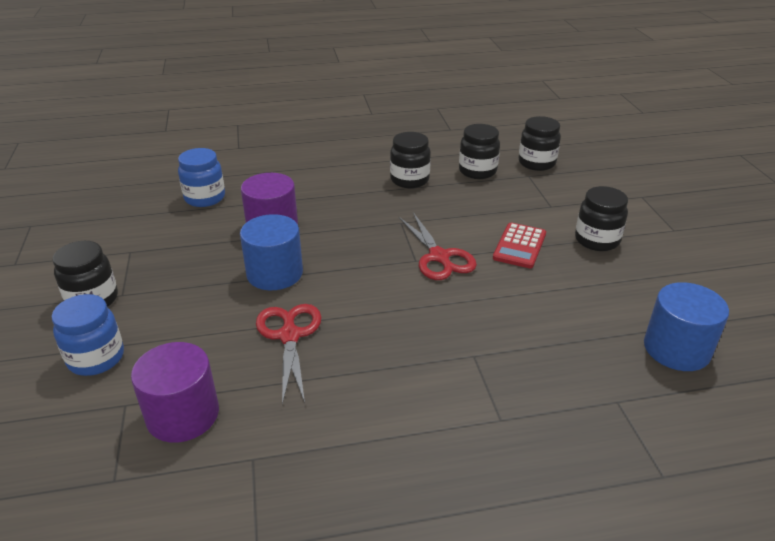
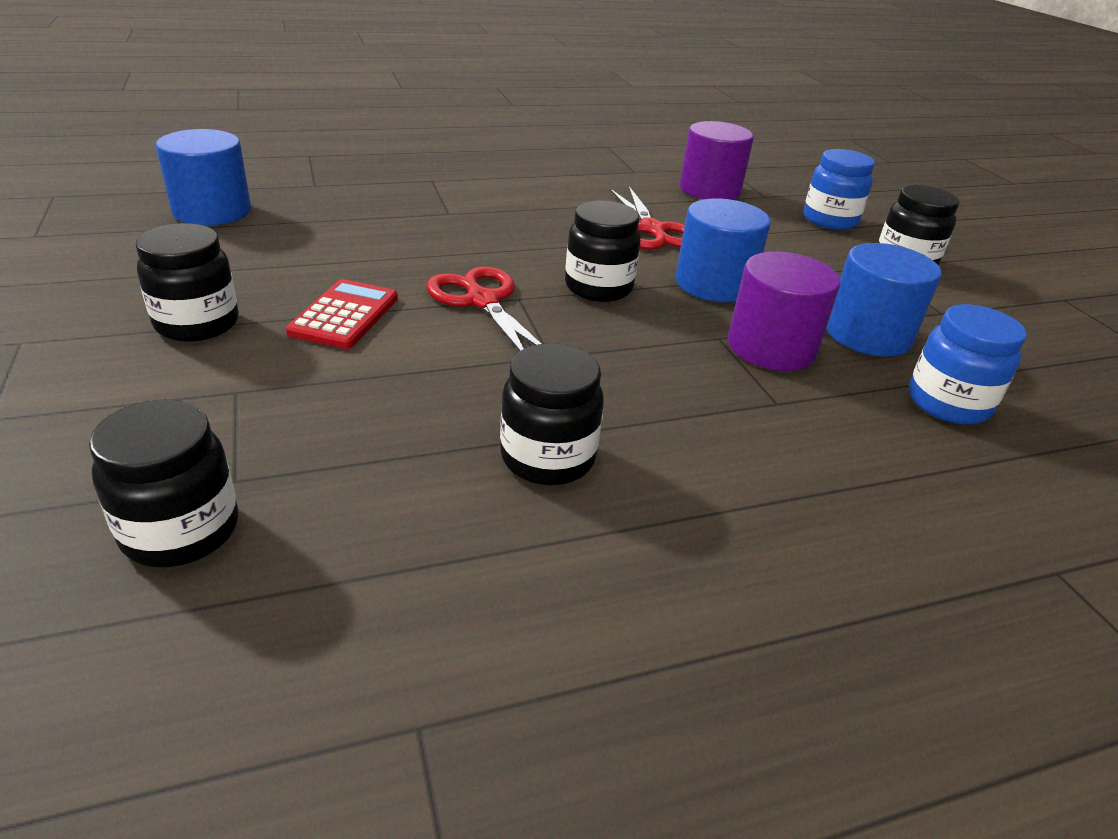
camera: 170 degrees right, 0 degrees up
(203, 235) = (868, 334): none -> blue cylinder
(477, 171) = (370, 492): black jar -> black jar (598, 288)

